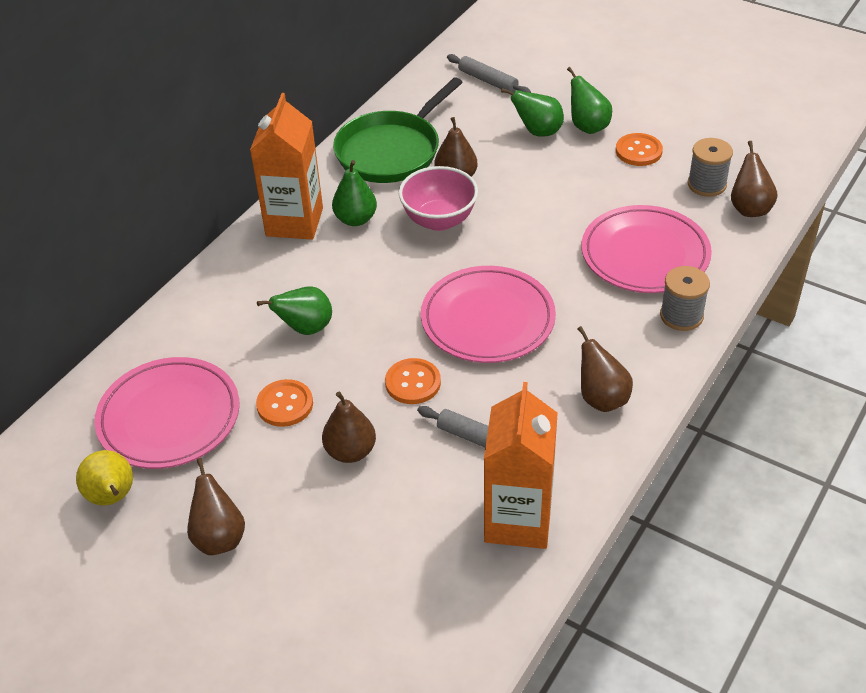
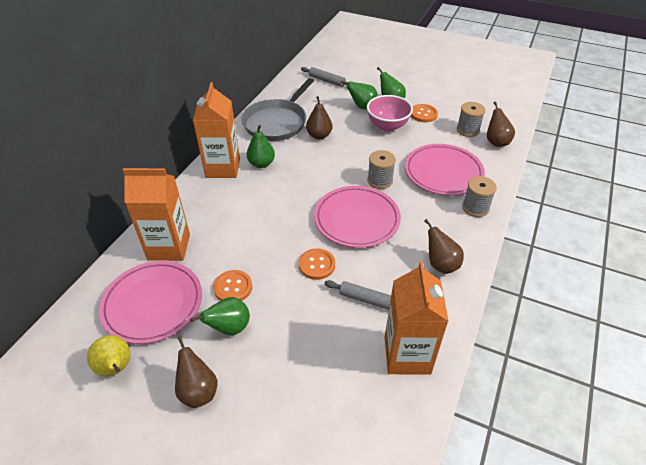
camera: 10 degrees left, 0 degrees up
(199, 338) = (169, 247): none -> orange carton
(305, 328) = (239, 234): green pear -> green pear (229, 328)
(350, 451) = (283, 316): brown pear -> none
(391, 151) = (277, 122): green pan -> grey pan
(439, 220) = (313, 161): pink bowl -> pink bowl (387, 126)
(538, 260) = (380, 180): none -> grey spool

